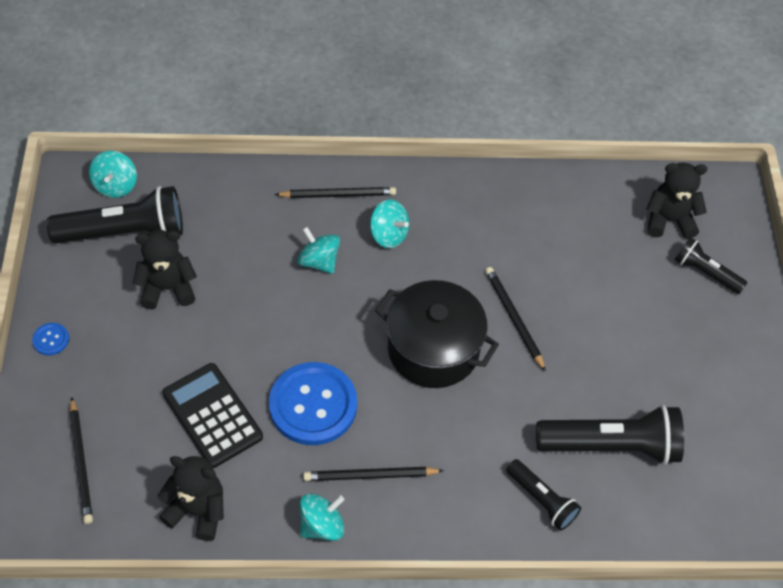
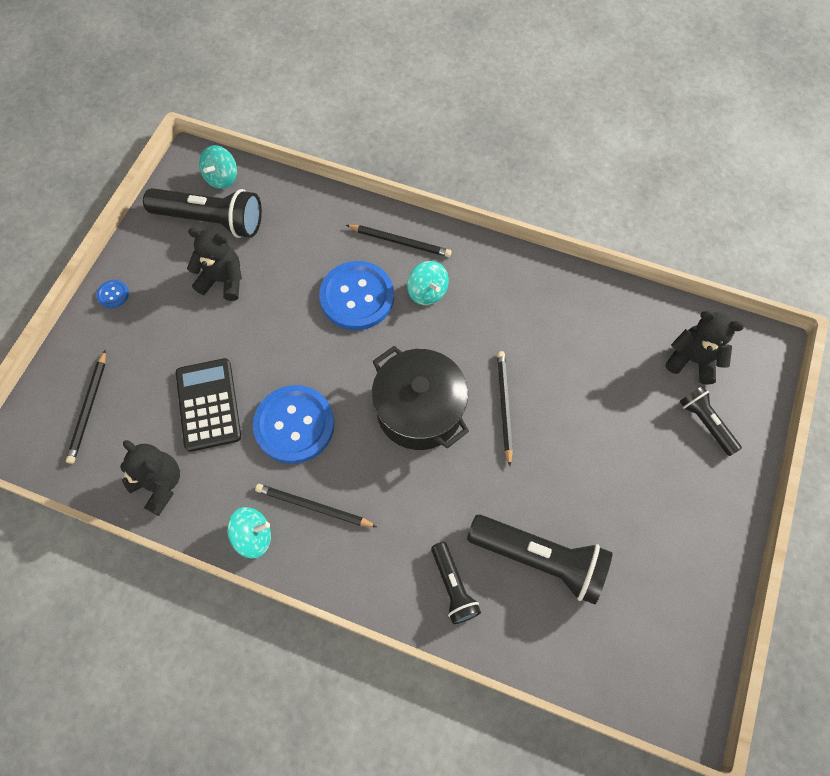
camera: 25 degrees right, 10 degrees up
(319, 261) = (357, 297): turquoise spinning top -> blue button

